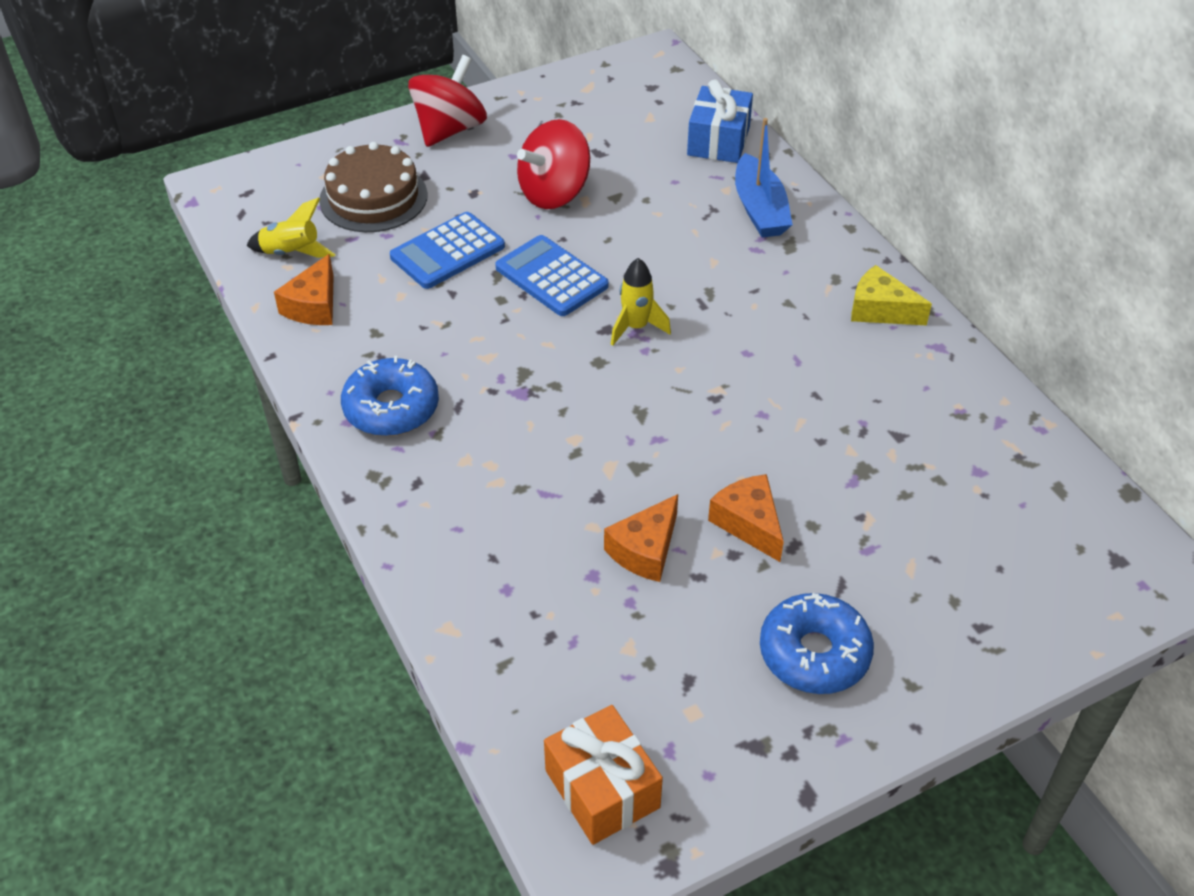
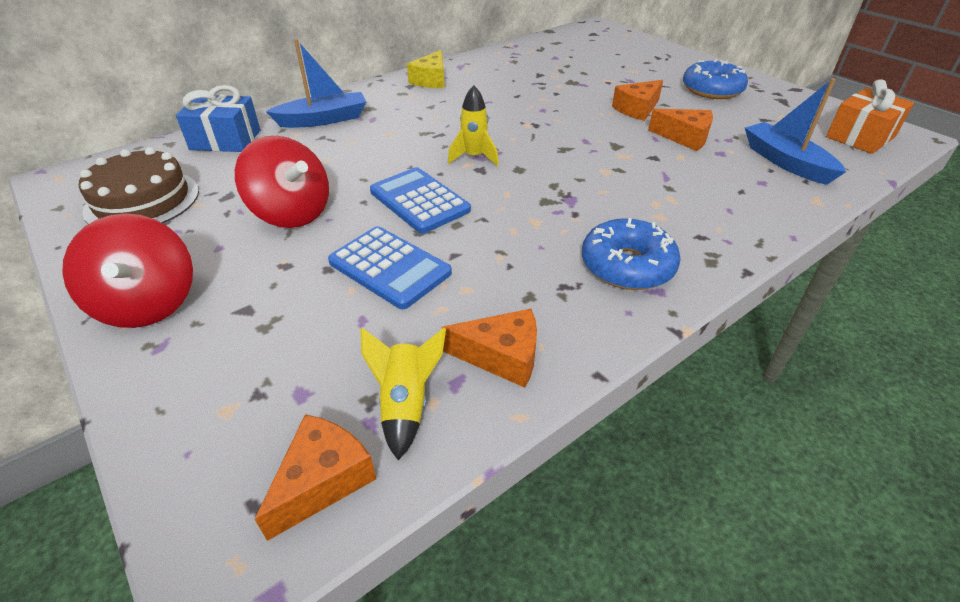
camera: 100 degrees left, 5 degrees down
(251, 217) = (323, 480): none -> orange cheese
(373, 197) = (285, 347): brown cake -> brown cake (142, 200)
(449, 130) = (148, 304): red spinning top -> red spinning top turned 135 degrees counterclockwise
(549, 641) = (785, 162): none -> blue boat
(551, 277) = (419, 201): blue calculator -> blue calculator turned 105 degrees clockwise

